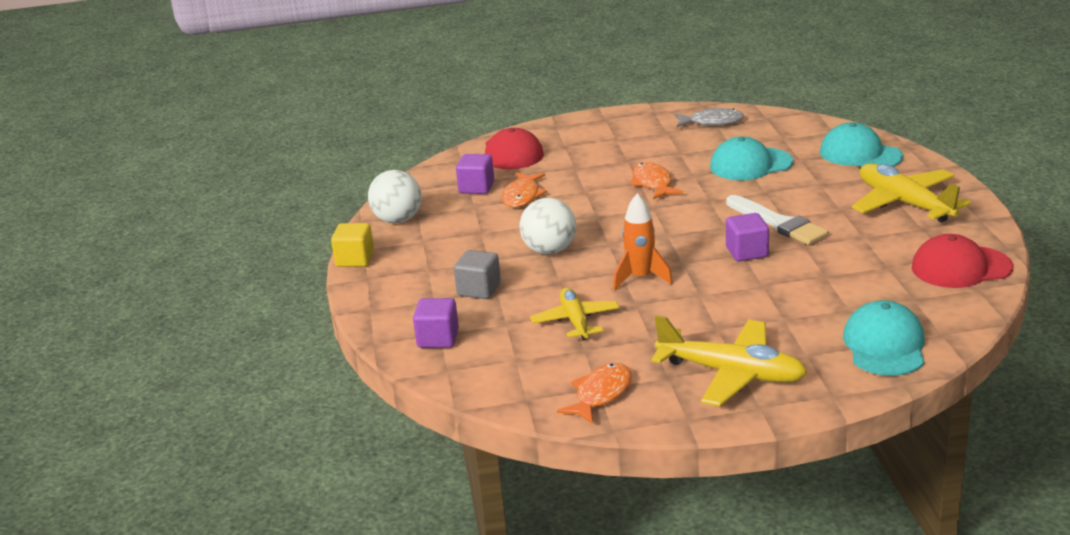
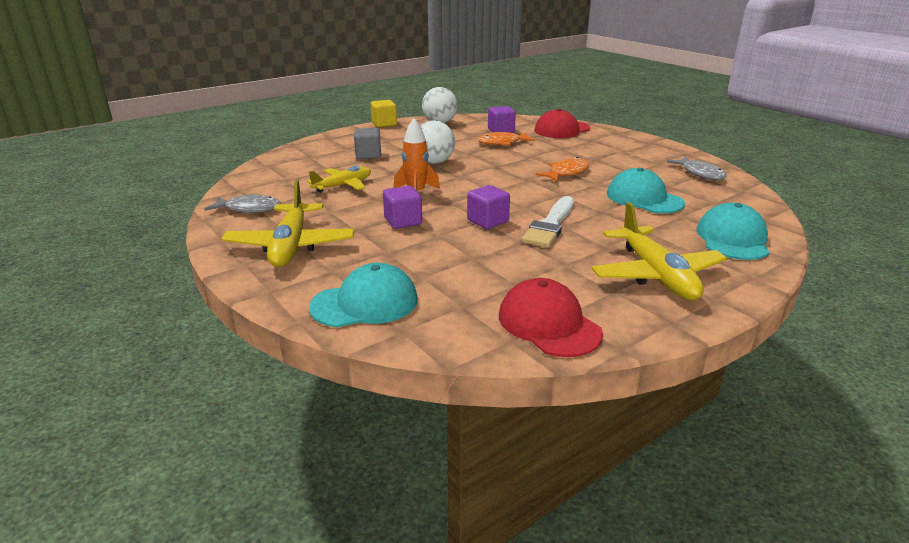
camera: 60 degrees right, 0 degrees up
(438, 339) = (303, 157): purple cube -> purple cube (403, 221)
(600, 394) = (249, 209): orange fish -> grey fish
(904, 203) = (656, 275): yellow plane -> yellow plane turned 135 degrees clockwise

